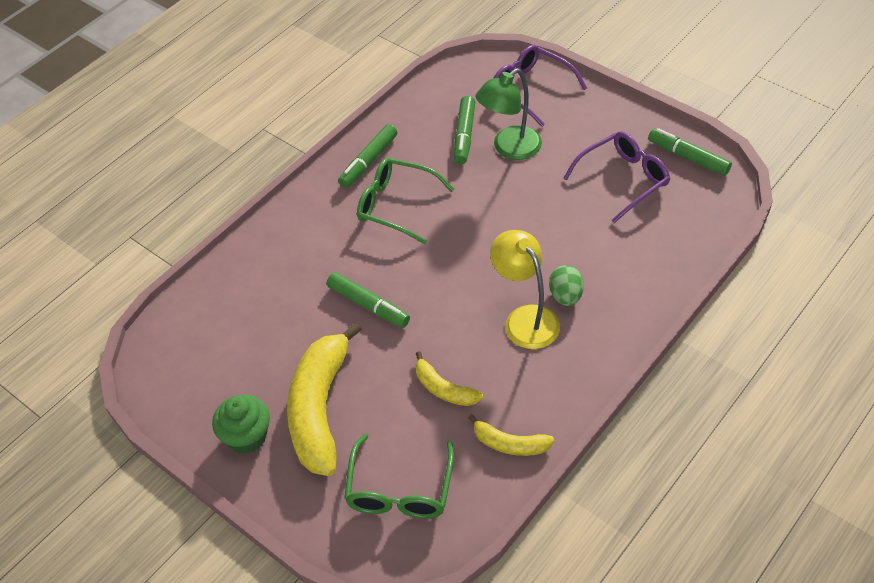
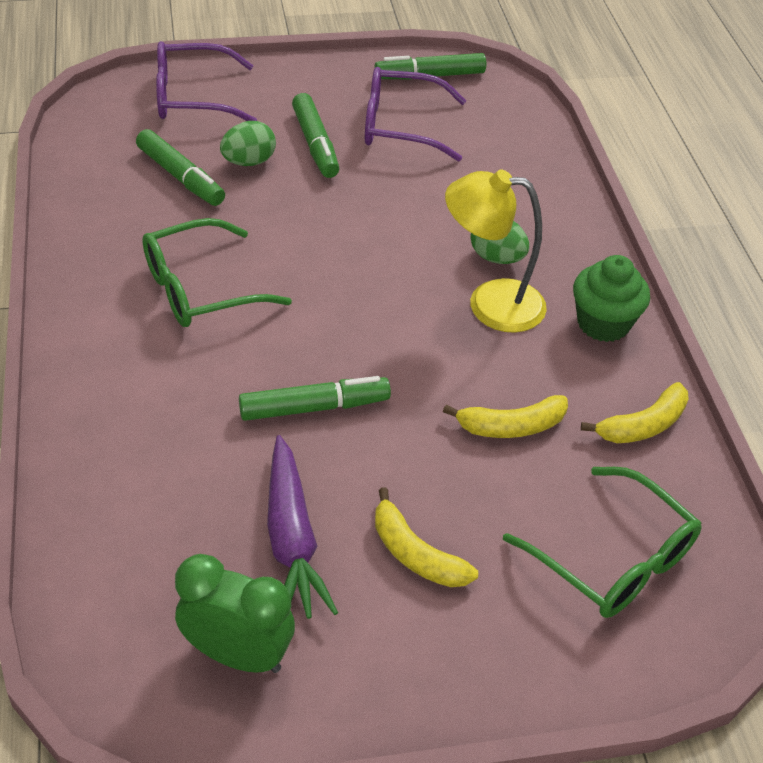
camera: 55 degrees left, 5 degrees down
(202, 387) = (237, 655): none -> green clock
(247, 437) = (376, 658): green cupcake -> green cupcake (603, 323)
(281, 358) = (292, 540): none -> purple carrot
(320, 409) = (415, 554): yellow banana -> yellow banana, size x0.49
(368, 161) = (101, 265): green marker -> green marker (315, 144)
(509, 148) = (249, 162): green lamp -> green egg
(623, 180) = (400, 126): purple glasses -> purple glasses turned 90 degrees counterclockwise

